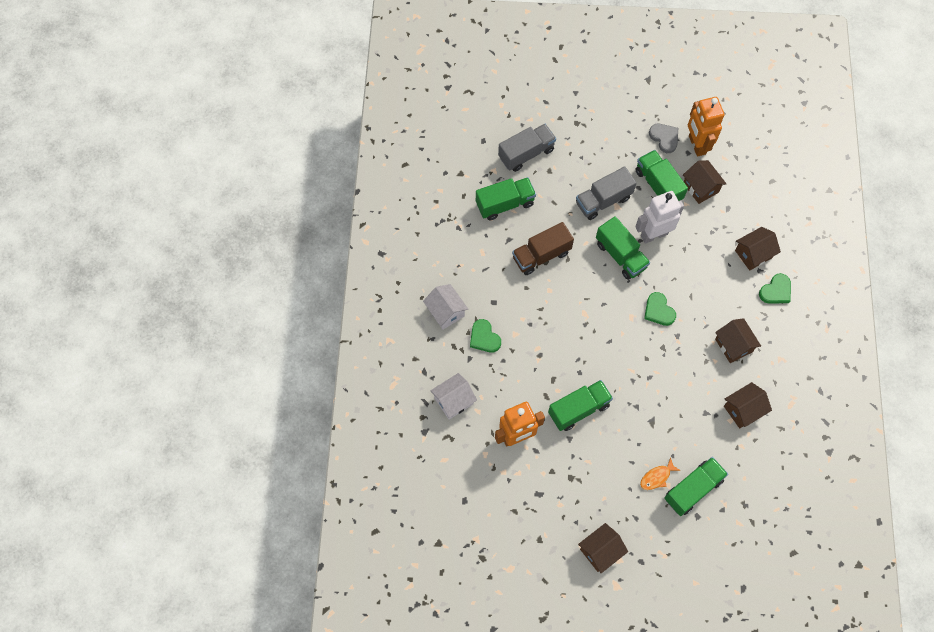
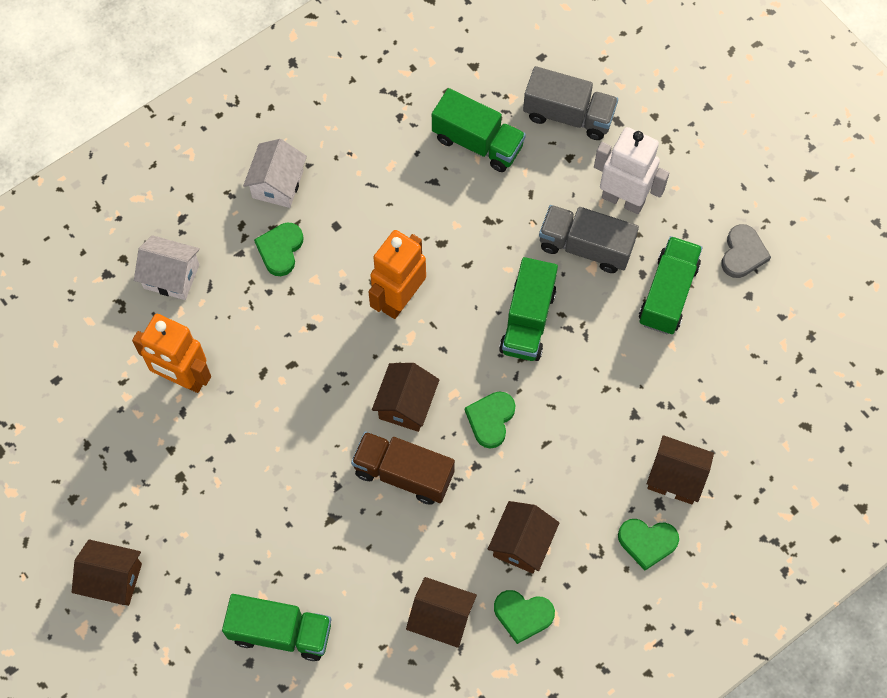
camera: 50 degrees right, 0 degrees up
(541, 255) = (445, 232): brown truck -> brown truck (403, 474)
(578, 409) = (276, 422): green truck -> none
(654, 234) = (592, 338): white robot -> white robot (623, 199)
(657, 477) = (262, 577): orange fish -> none
(696, 145) = (770, 298): orange robot -> orange robot (399, 299)
(700, 188) = (712, 346): brown house -> brown house (406, 404)
(770, 372) = (523, 615): none -> green heart

